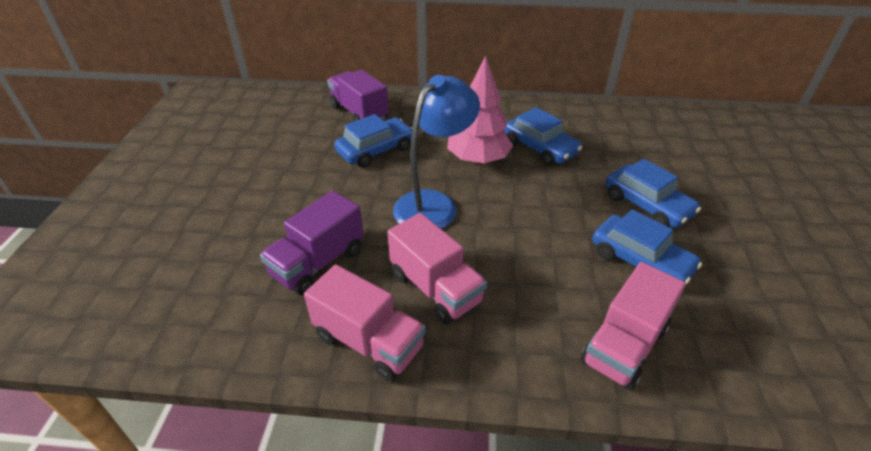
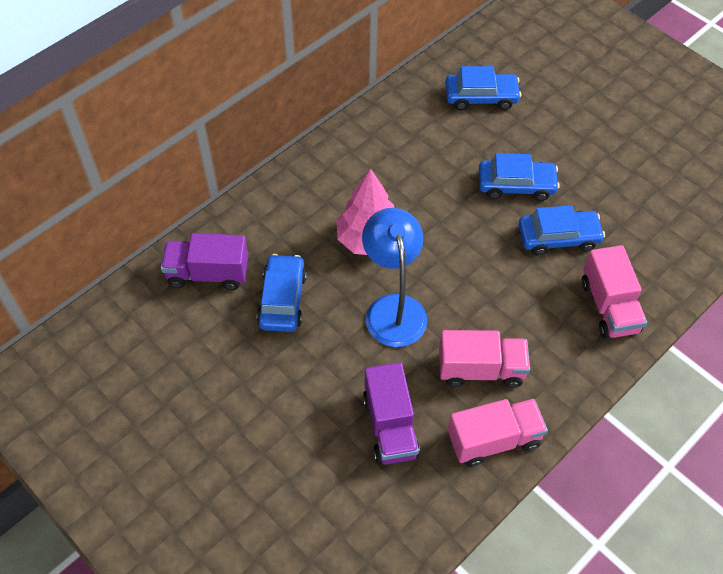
camera: 50 degrees left, 15 degrees up
(540, 148) = (395, 188): blue car -> blue car (481, 97)

